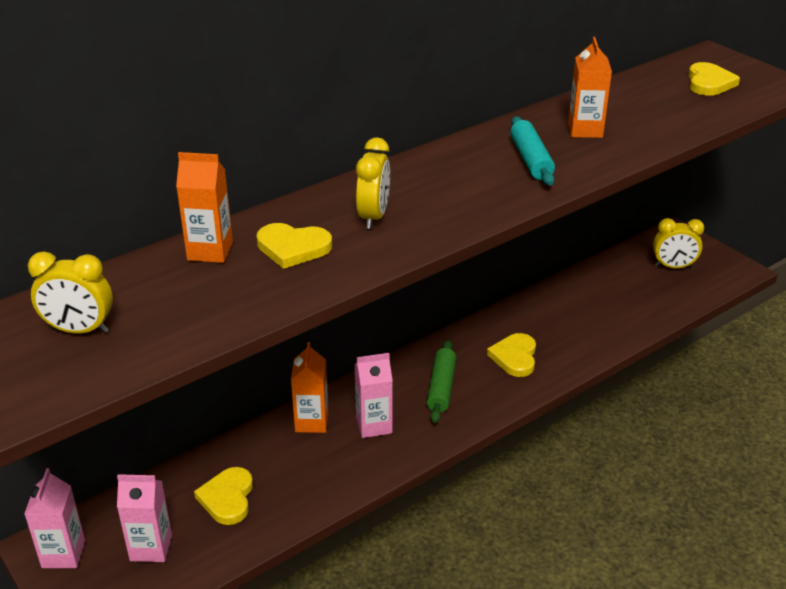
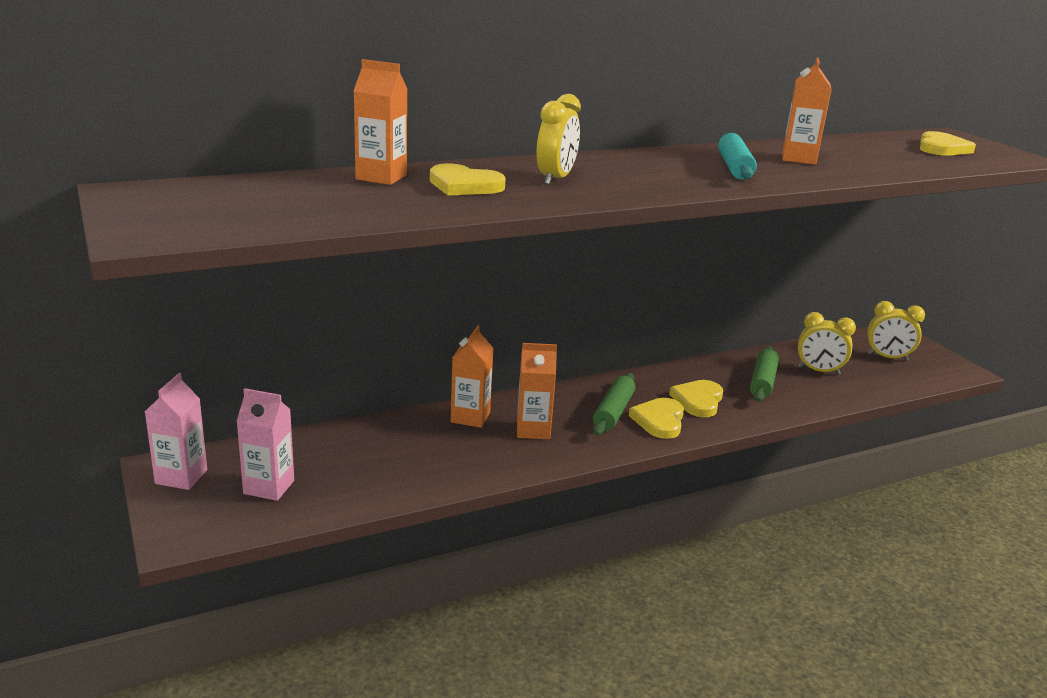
camera: 10 degrees right, 10 degrees down
(79, 330) = (224, 203): yellow clock -> yellow clock (819, 371)
(227, 498) = (362, 461): yellow heart -> yellow heart (659, 420)
(374, 425) = (533, 430): pink carton -> orange carton
(567, 321) = (762, 381): none -> green rolling pin

